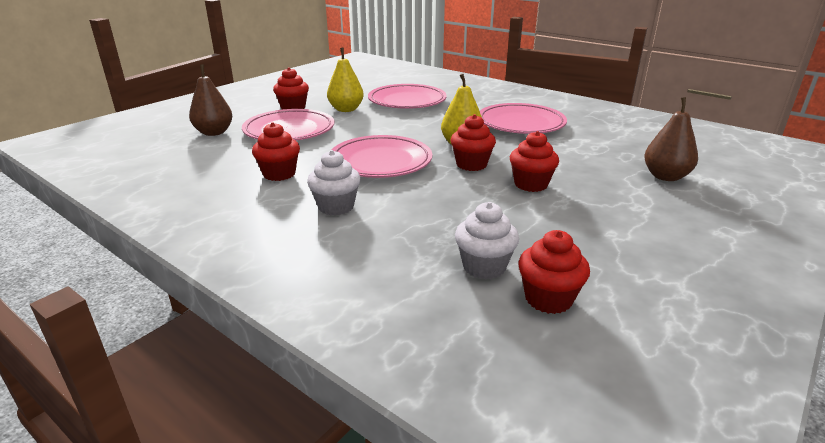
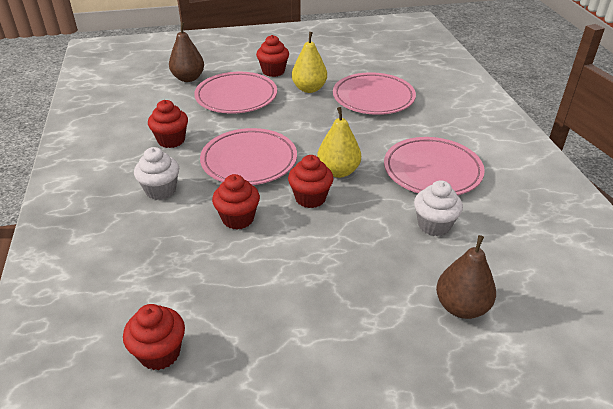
camera: 40 degrees right, 10 degrees up
(484, 267) = (165, 299): white cupcake -> white cupcake (434, 225)
(531, 184) = (322, 245): red cupcake -> red cupcake (238, 219)

